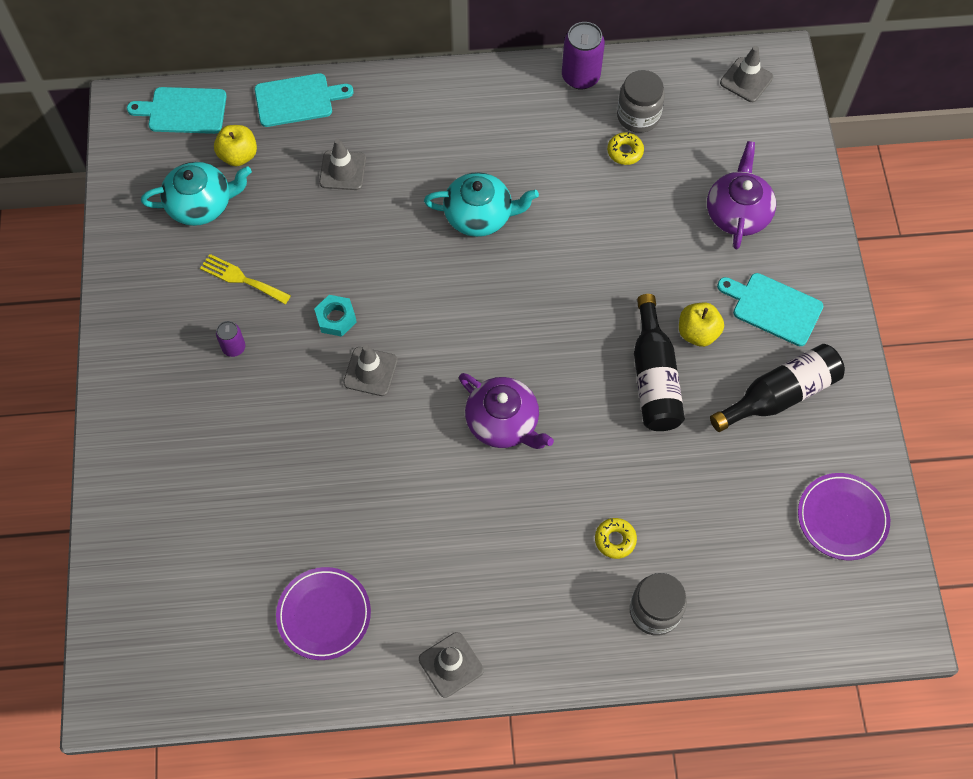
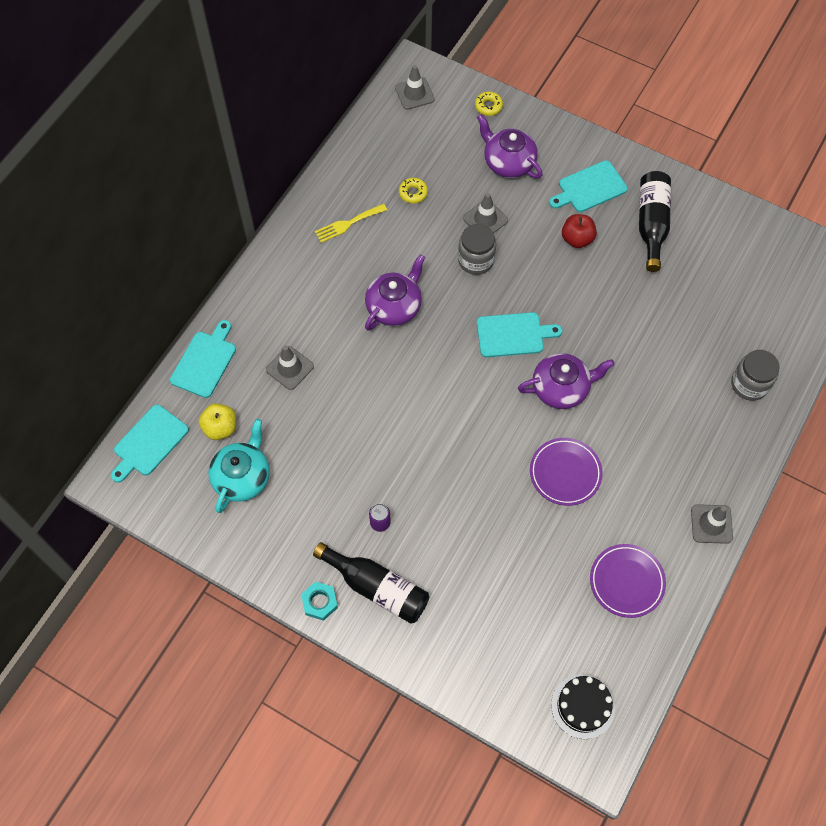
camera: 55 degrees left, 0 degrees up
(159, 649) = (583, 706): none -> black cake
(241, 279) = (327, 485): yellow fork -> yellow fork (348, 224)
(336, 318) = (406, 442): turquoise nut -> turquoise nut (320, 602)
(370, 371) = (465, 445): grey traffic cone -> grey traffic cone (485, 219)
(480, 215) = (394, 306): turquoise teapot -> purple teapot
(531, 340) = (513, 334): none -> turquoise cutting board
(580, 77) = (334, 180): purple can -> none
(615, 540) = (687, 376): yellow donut -> yellow donut (488, 106)
(638, 116) = (392, 168): grey jar -> grey jar (476, 260)
(654, 377) = (590, 283): black bottle -> black bottle (377, 587)
(697, 333) = (577, 239): yellow apple -> red apple
(842, 518) = (754, 246): purple plate -> purple plate (565, 473)

